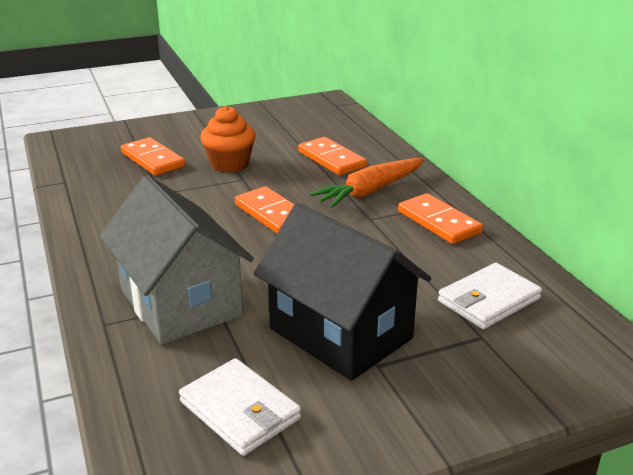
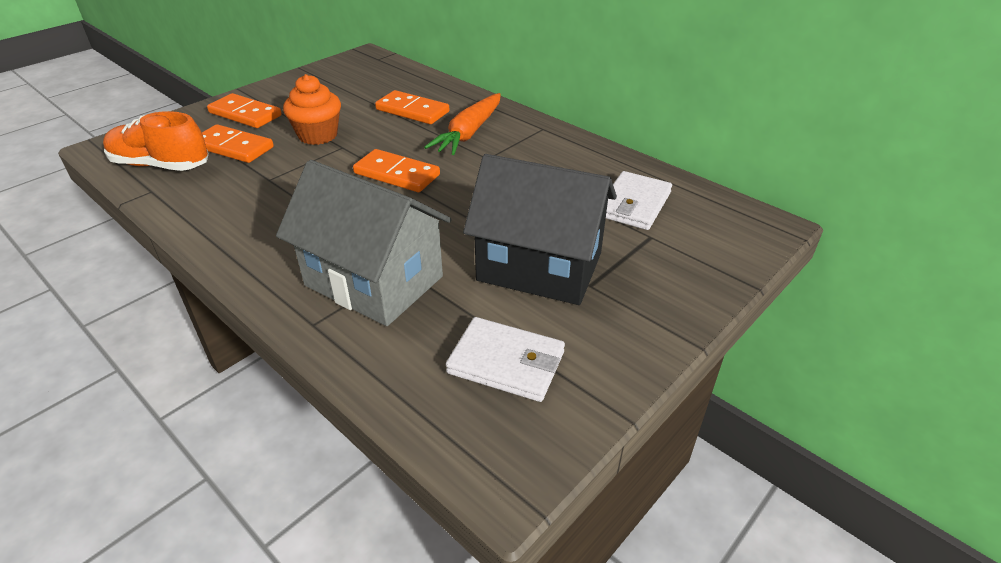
camera: 25 degrees left, 10 degrees up
(87, 162) = (161, 165): none -> orange shoe
(438, 222) = (546, 147): orange domino -> orange domino (245, 114)

